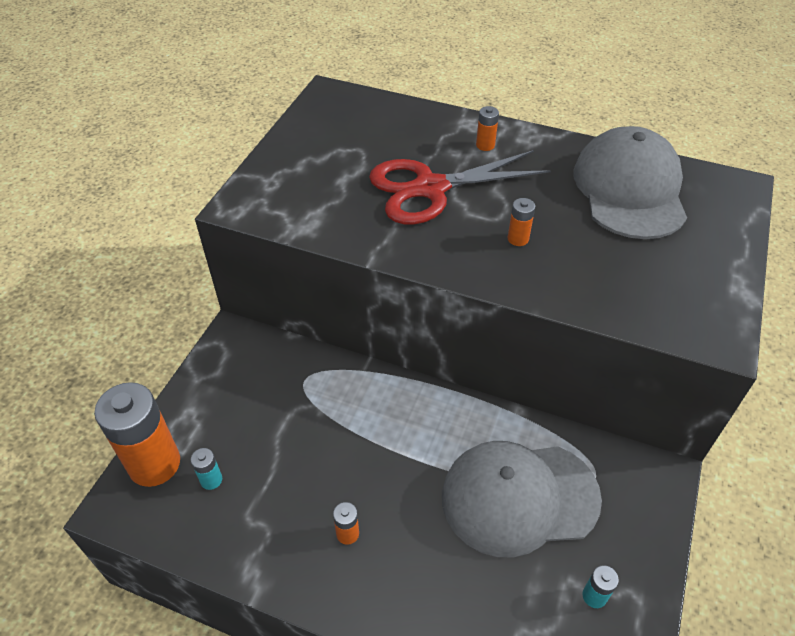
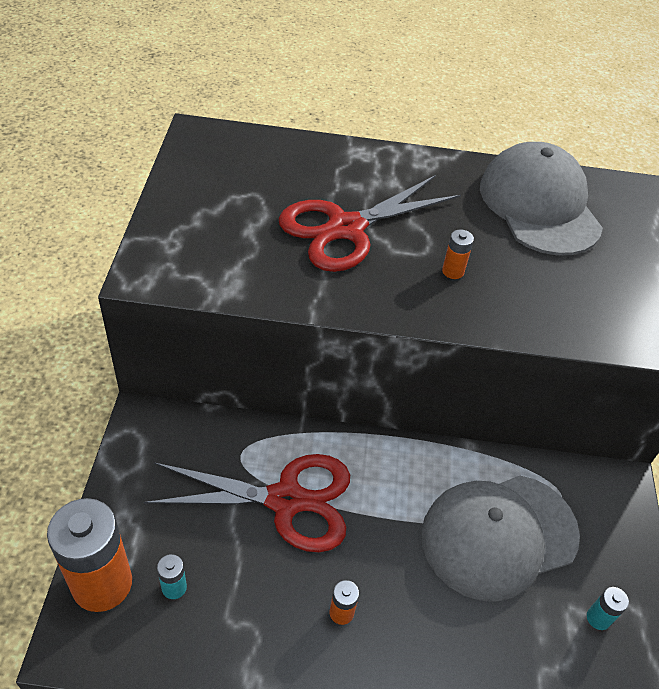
camera: 20 degrees left, 0 degrees up
(331, 426) = (286, 500): none -> red scissors
(485, 145) = (384, 174): orange battery -> none

